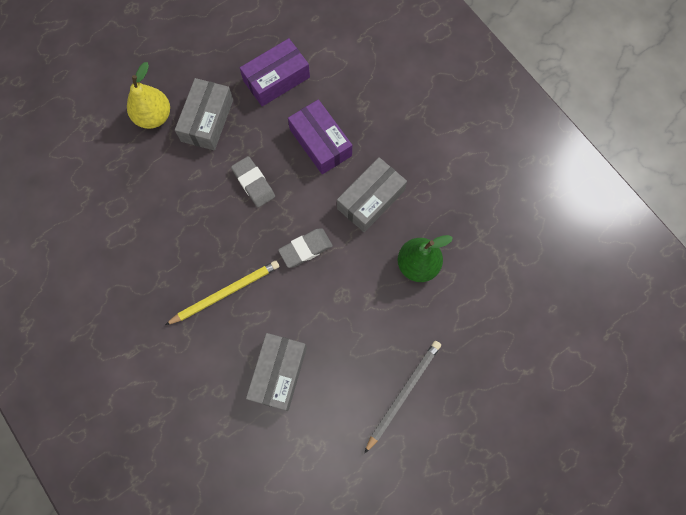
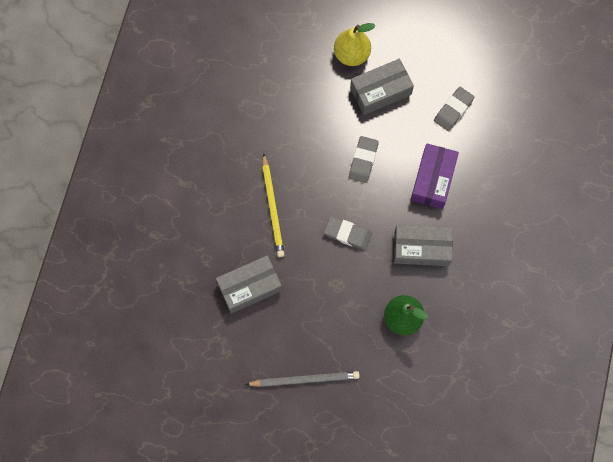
camera: 50 degrees right, 0 degrees up
(225, 292) = (273, 207): yellow pencil -> yellow pencil turned 60 degrees clockwise
(276, 79) = (453, 110): purple box -> grey eraser

